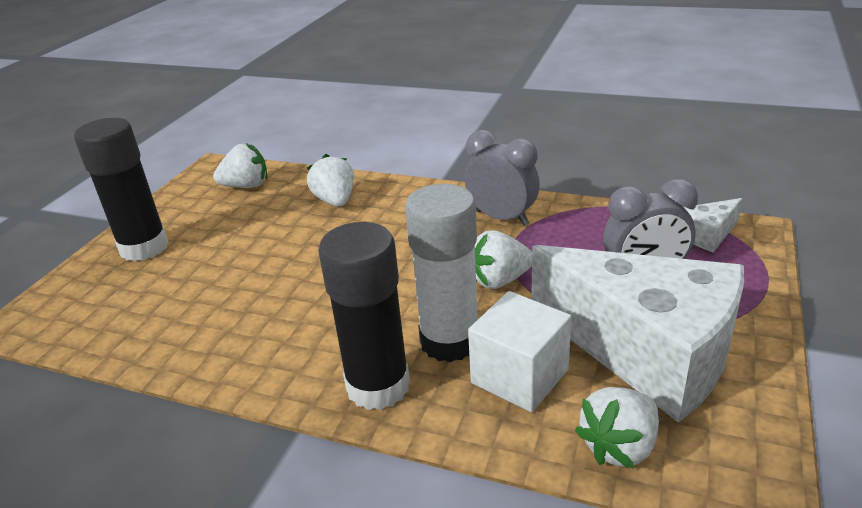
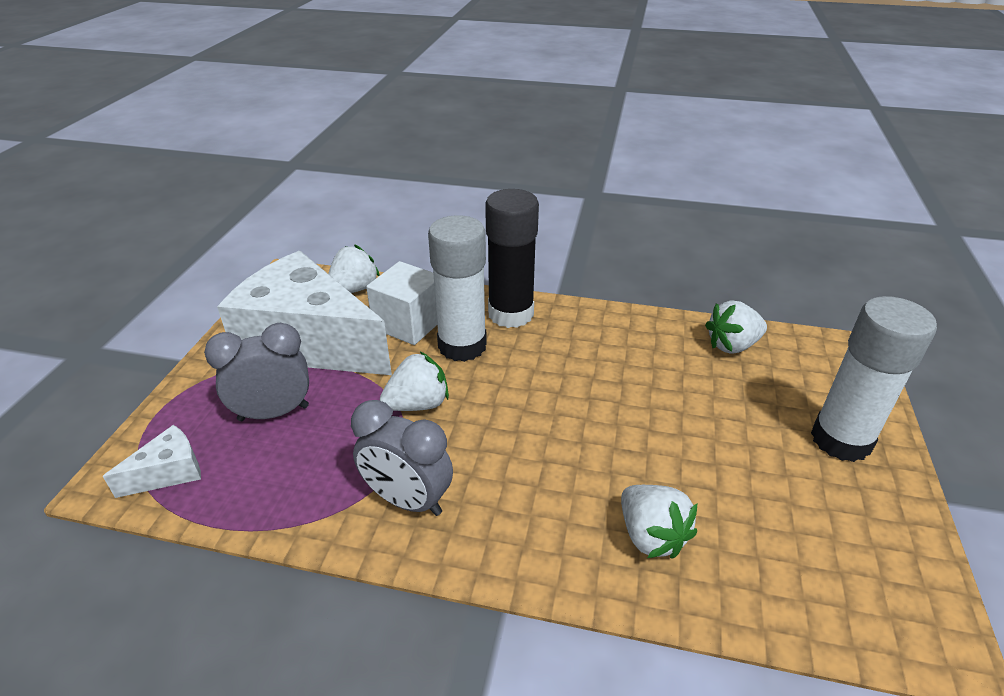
camera: 170 degrees right, 5 degrees up
(144, 247) = (841, 440): black glue stick -> white glue stick
(246, 186) = (822, 576): white strawberry -> white strawberry (732, 345)

